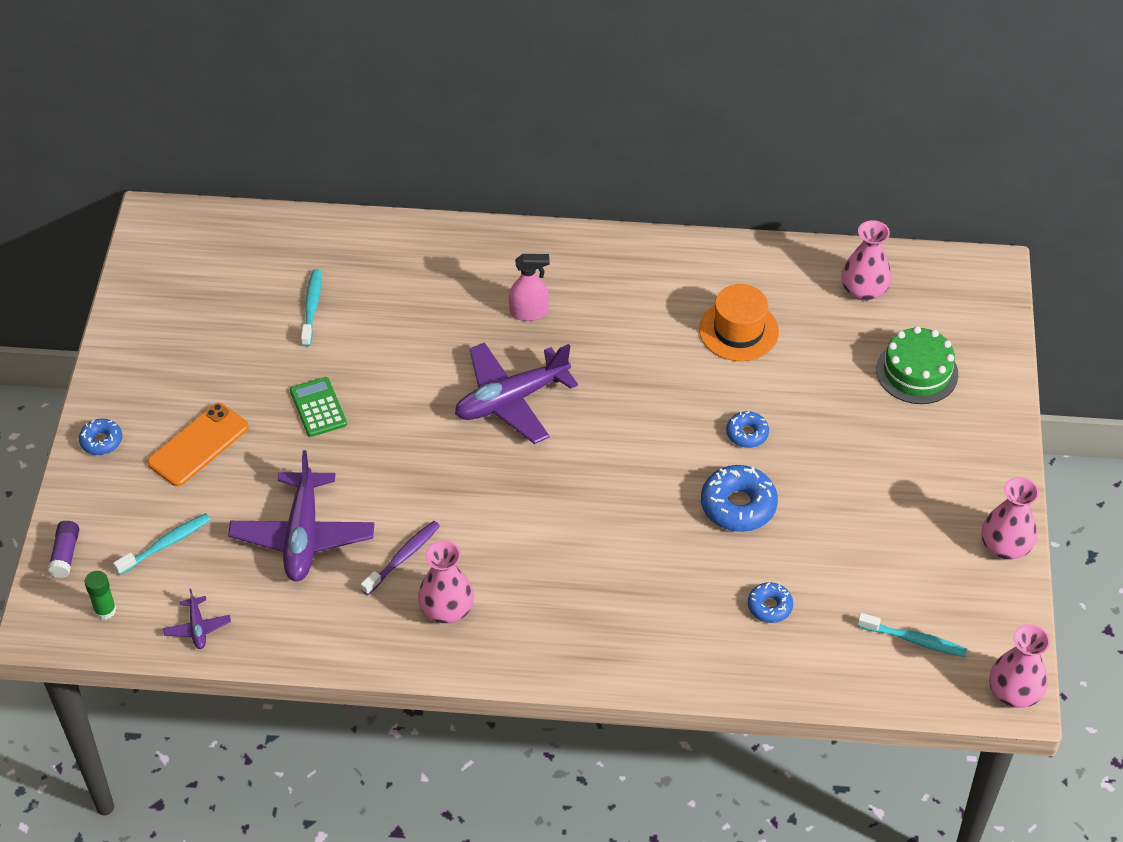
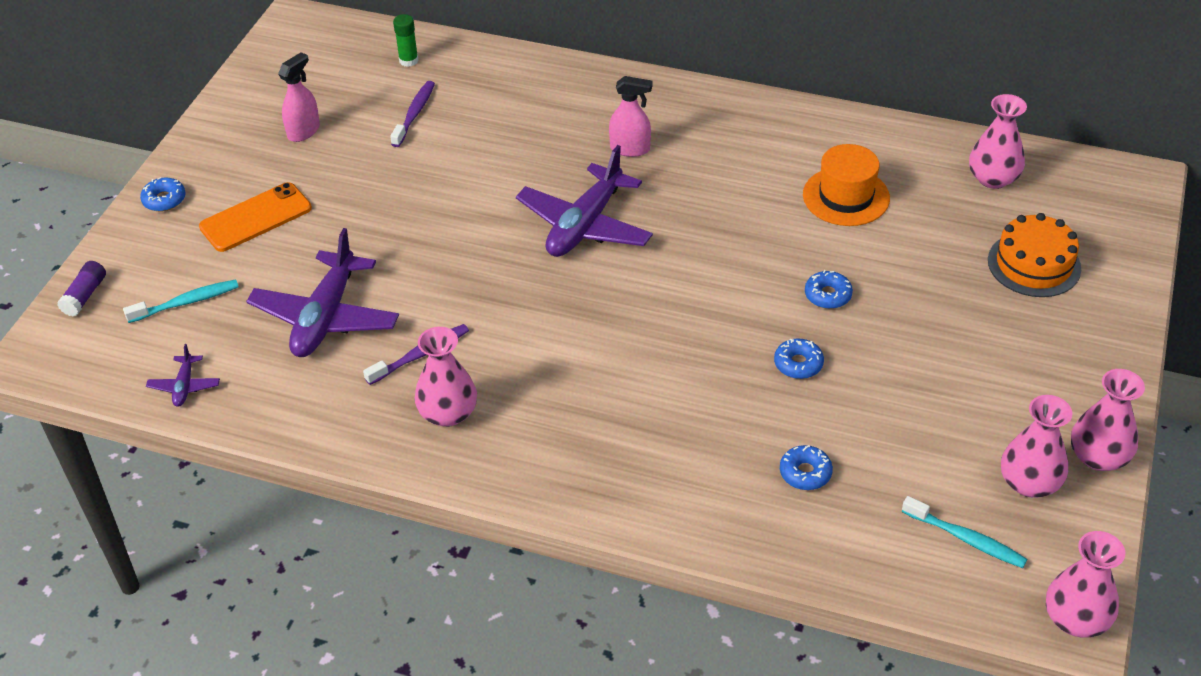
camera: 15 degrees right, 5 degrees down
(105, 610) = (100, 354): green glue stick -> green glue stick (408, 60)
(210, 344) = (304, 131): none -> pink spray bottle
(312, 307) = (414, 114): turquoise toothbrush -> purple toothbrush
(318, 407) = (387, 202): green calculator -> none
(511, 400) = (585, 225): purple plane -> purple plane turned 45 degrees counterclockwise
(738, 505) = (798, 364): blue donut -> blue donut, size x0.57
(917, 372) = (1034, 264): green cake -> orange cake
(954, 580) = (1029, 483): none -> pink vase

